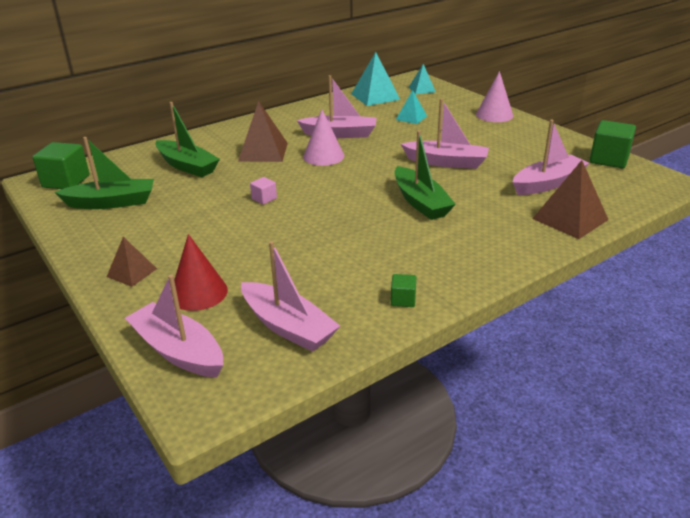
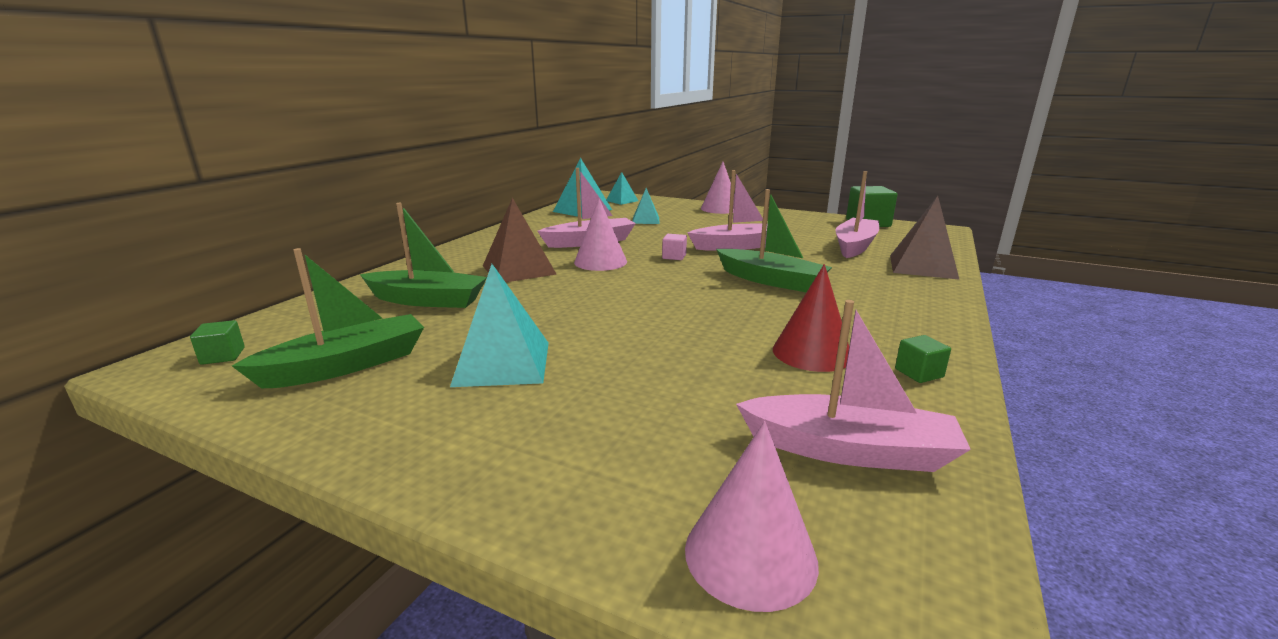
camera: 30 degrees left, 10 degrees down
(66, 181) = (223, 356): green cube -> green cube, size x0.51
(132, 272) = (499, 453): brown pyramid -> none
(178, 351) = (750, 554): pink boat -> pink cone
(182, 222) = (502, 363): none -> turquoise pyramid
(198, 292) = (654, 447): red cone -> red cone (812, 353)
(264, 198) = (587, 312): pink cube -> pink cube (674, 256)

